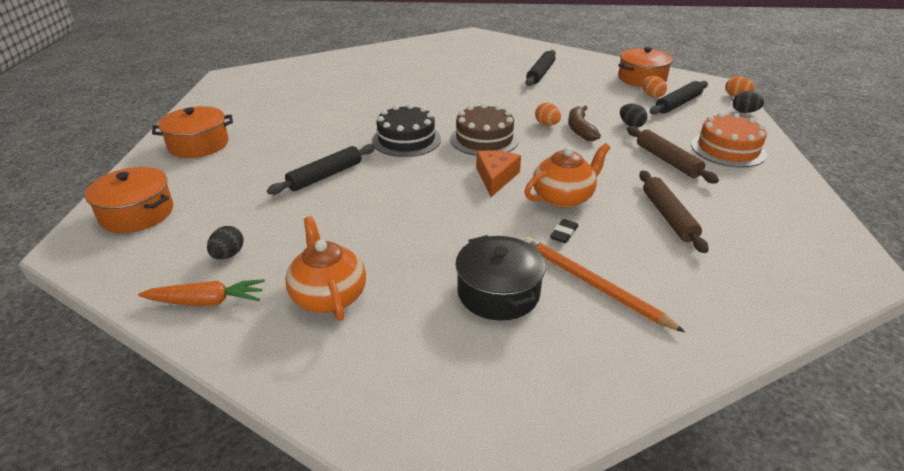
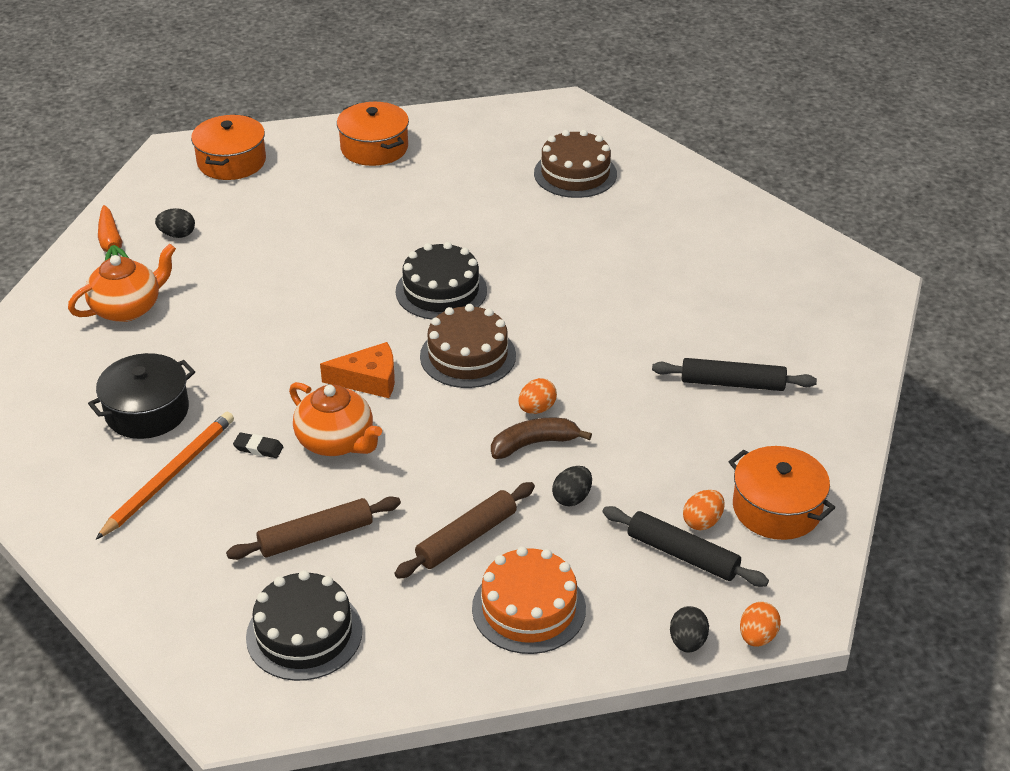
camera: 75 degrees right, 5 degrees up
(310, 83) = (575, 173): none -> brown cake
(325, 176) = (333, 251): black rolling pin -> none
(770, 231) = (304, 633): none -> black cake

